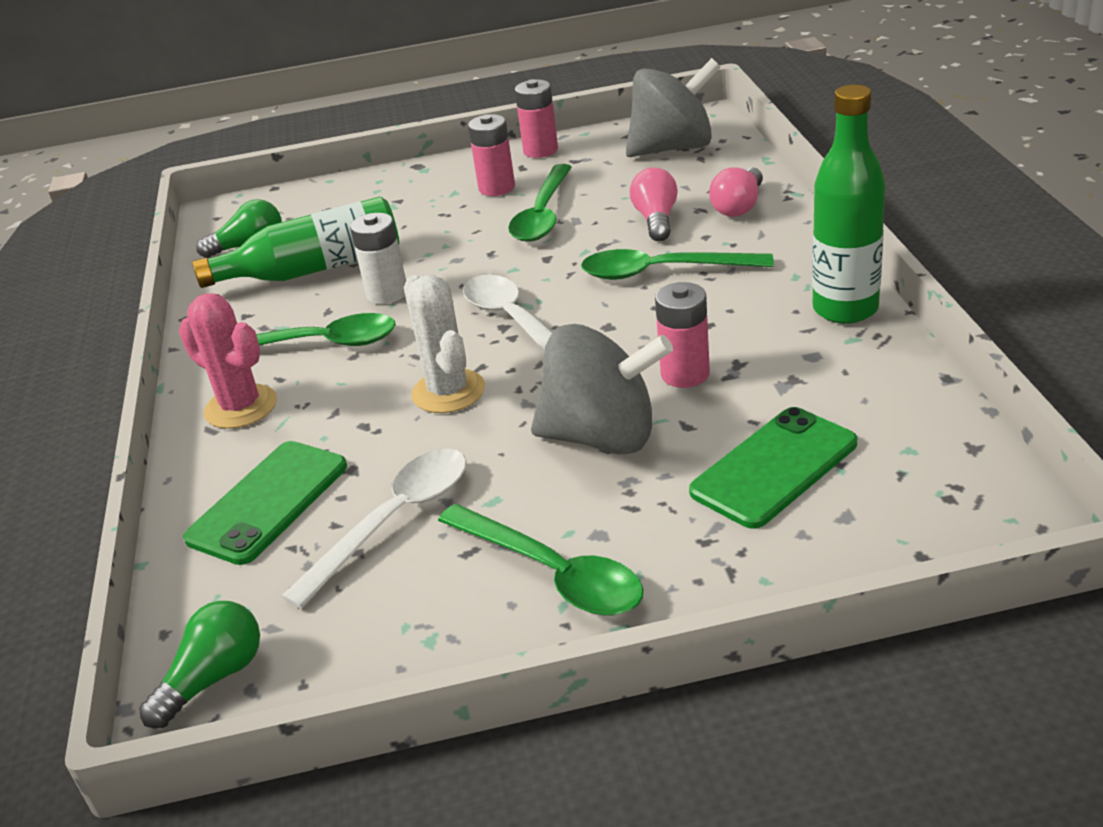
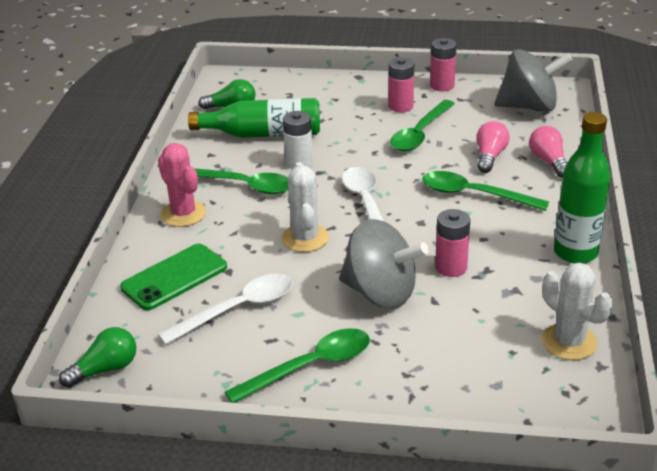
camera: 15 degrees right, 0 degrees up
(552, 573) = (310, 366): green spoon -> green spoon turned 90 degrees counterclockwise
(739, 206) = (548, 161): pink light bulb -> pink light bulb turned 120 degrees clockwise
(774, 467) = (471, 342): green phone -> none
(910, 427) = (569, 342): none -> white cactus

